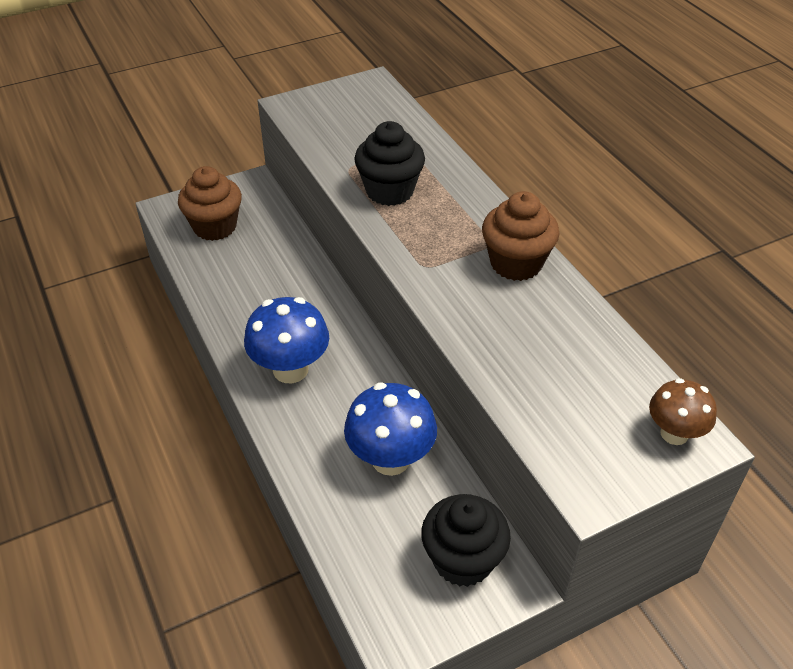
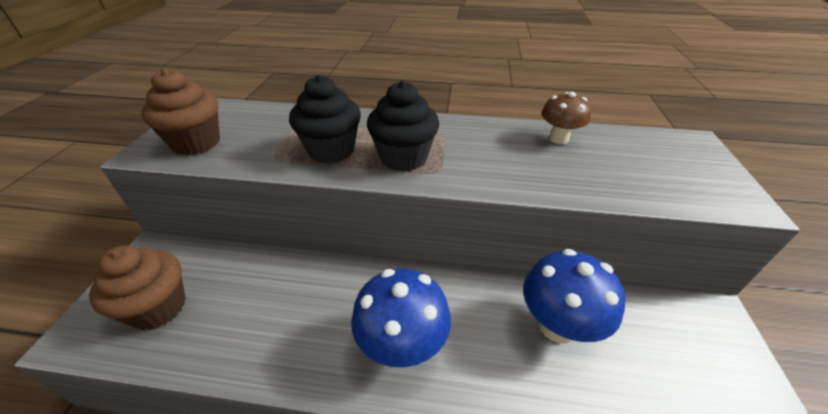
camera: 55 degrees left, 5 degrees down
(463, 560) = (688, 334): black cupcake -> black cupcake (403, 157)
(516, 263) = (475, 133): brown cupcake -> brown cupcake (196, 143)
(674, 433) = (686, 146): brown mushroom -> brown mushroom (558, 138)

